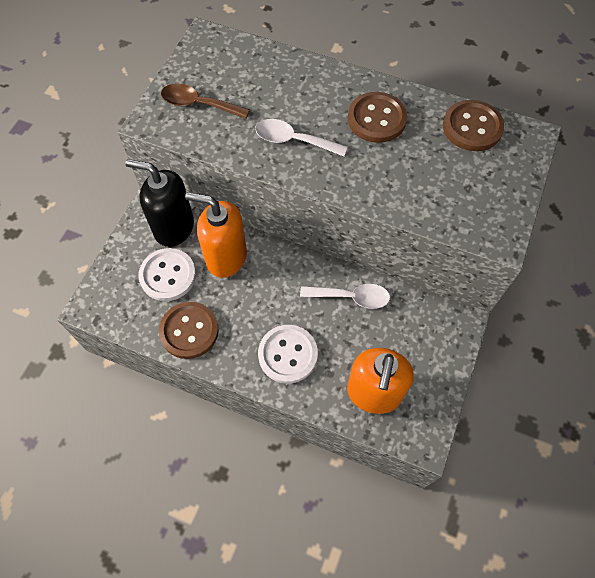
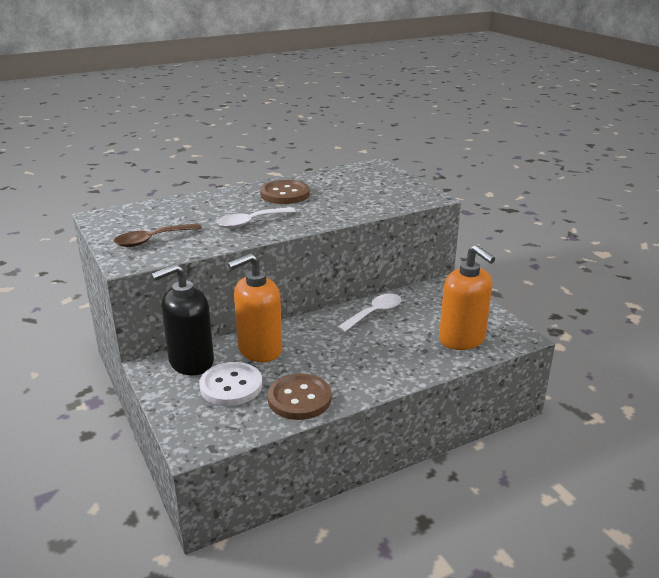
camera: 50 degrees left, 35 degrees down
(288, 354) = (385, 361): white button -> none
(472, 127) = (342, 174): brown button -> none

